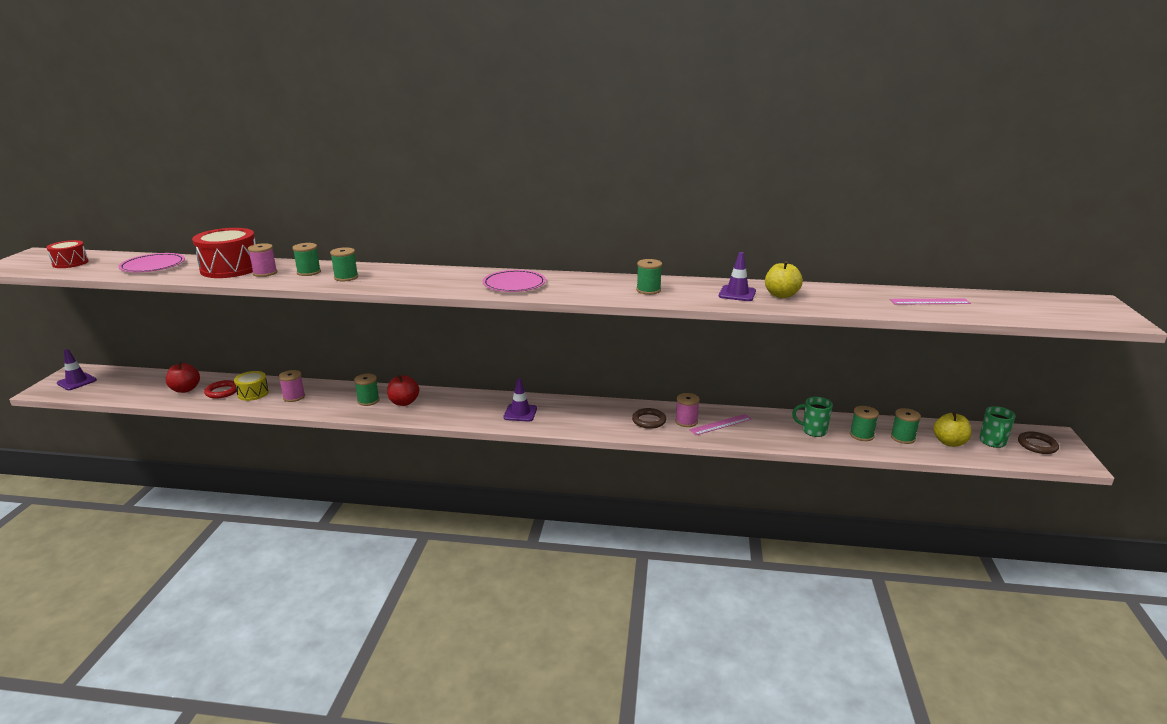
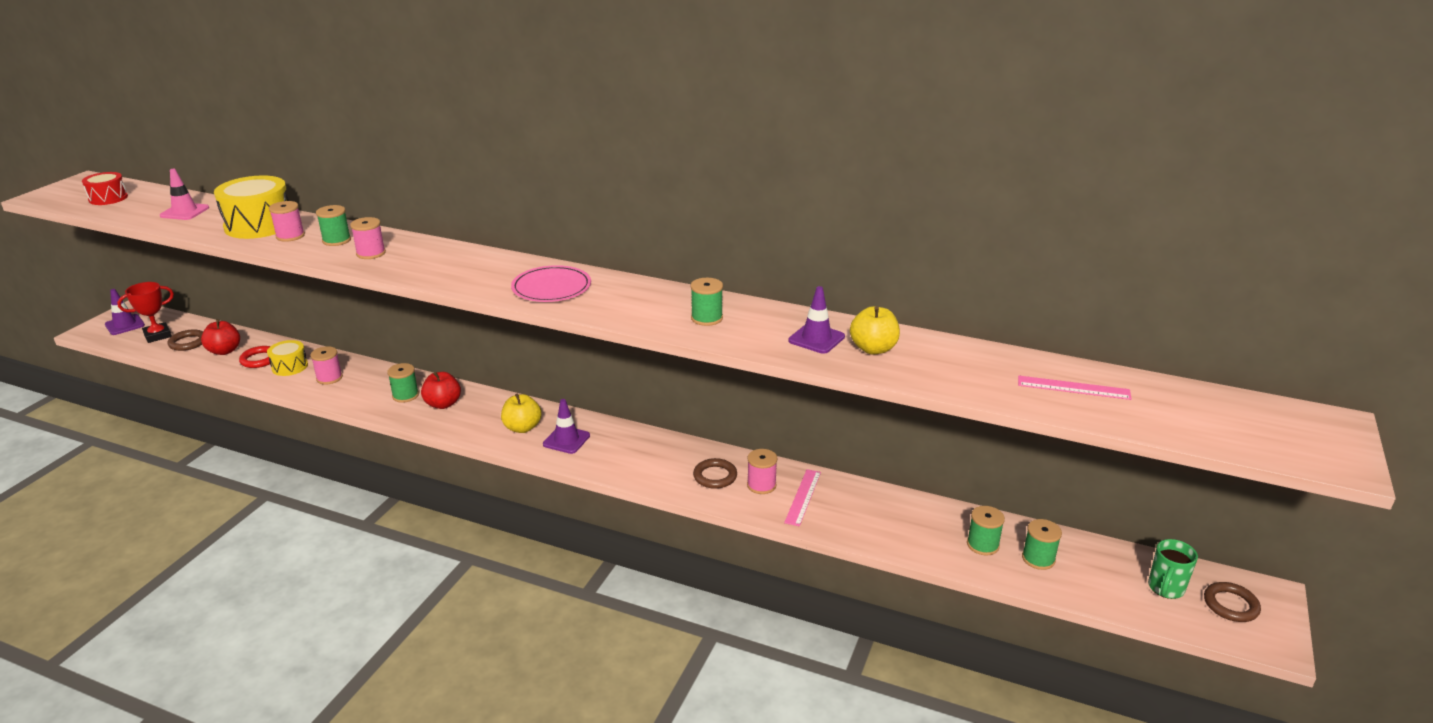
camera: 15 degrees right, 5 degrees up
(114, 386) = (157, 335): none -> red trophy
(147, 387) = (188, 343): none -> brown ring
(153, 266) = (185, 212): pink plate -> pink traffic cone
(230, 268) = (259, 225): red drum -> yellow drum
(346, 277) = (371, 253): green spool -> pink spool
(720, 424) = (803, 497): pink ruler -> pink ruler turned 60 degrees counterclockwise
(813, 431) = (919, 527): green mug -> none
(949, 442) = (1101, 578): yellow apple -> yellow apple (522, 428)

